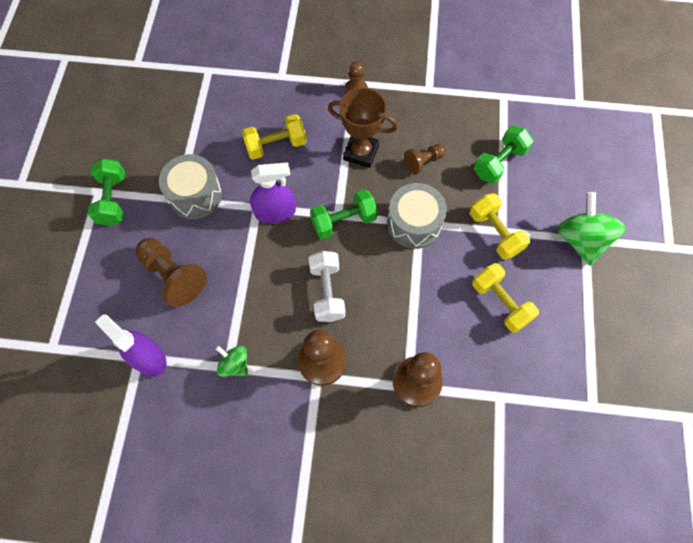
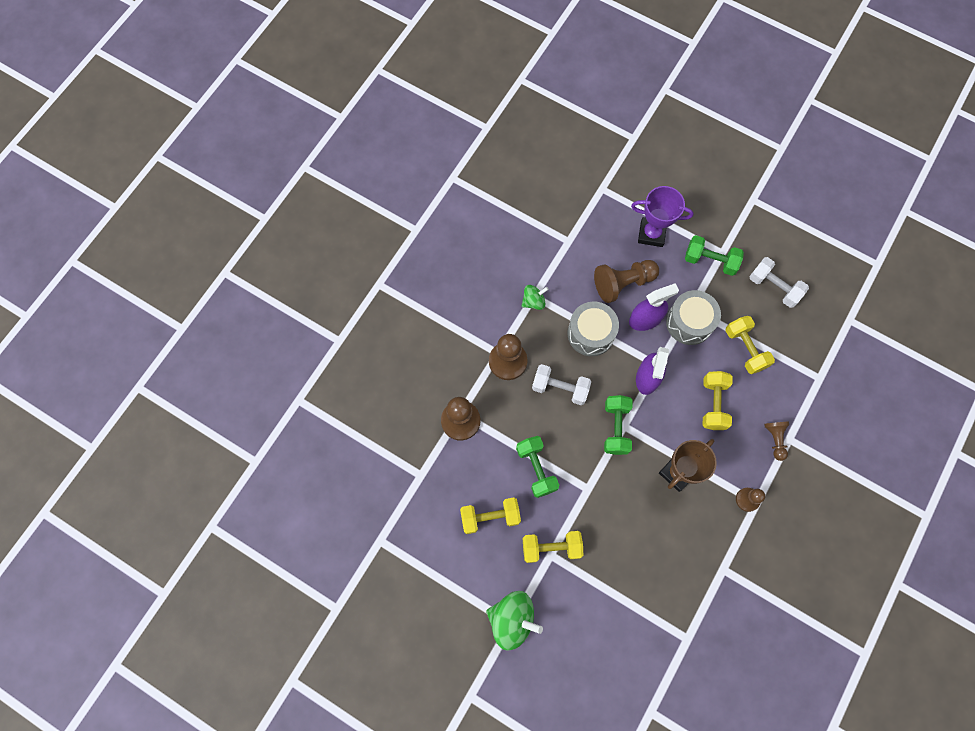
camera: 115 degrees right, 5 degrees up
(98, 269) = (651, 234): none -> purple trophy
(123, 133) = (774, 287): none -> white dumbbell
(148, 358) = (565, 247): purple spray bottle -> purple spray bottle (645, 319)
(204, 137) = (745, 349): none -> yellow dumbbell
(414, 223) = (589, 484): grey drum -> grey drum (591, 333)
(423, 162) = (645, 523): brown pawn -> brown pawn (775, 439)
(499, 162) = (617, 591): green dumbbell -> green dumbbell (536, 469)

